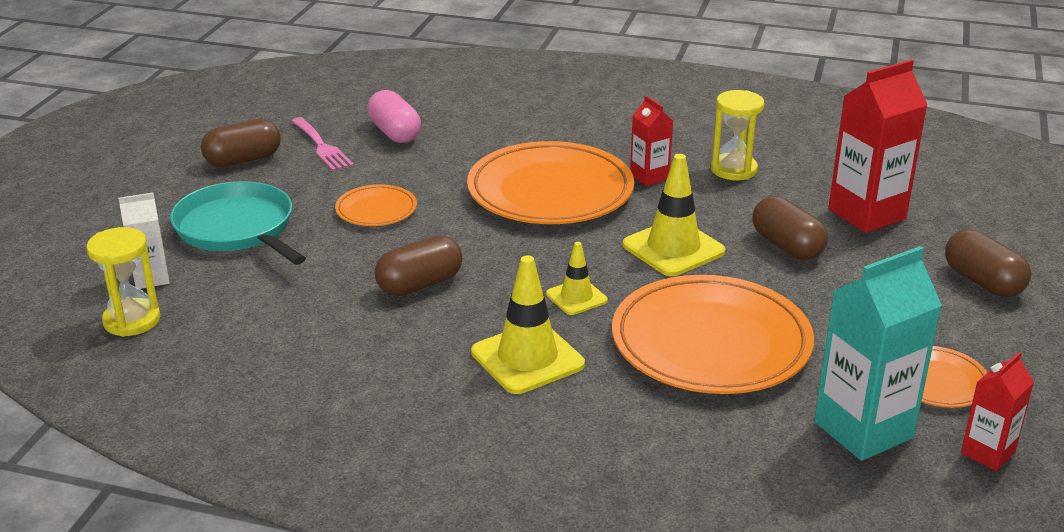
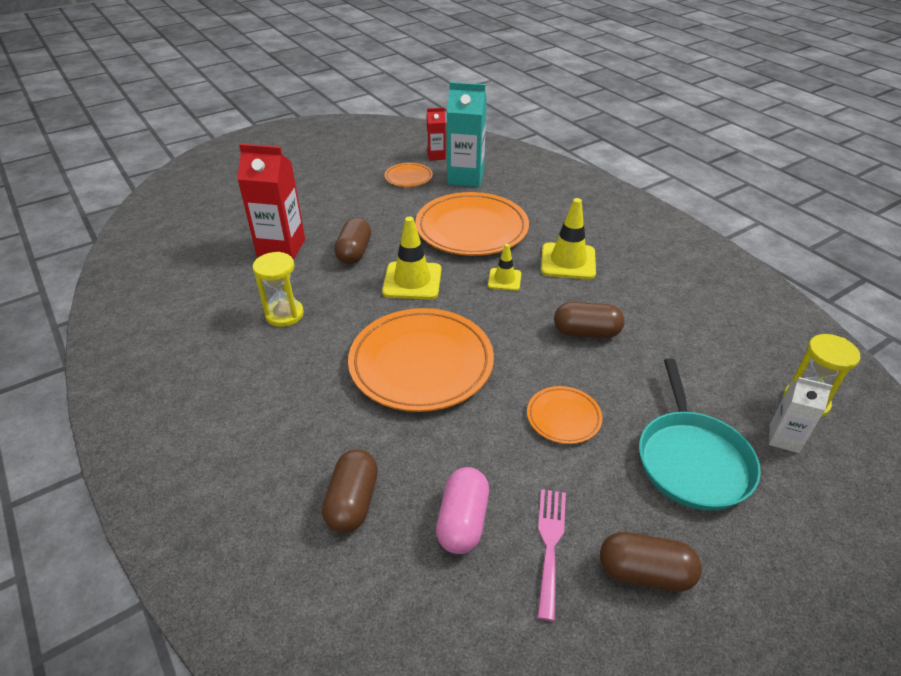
camera: 140 degrees left, 10 degrees up
(649, 177) = (342, 338): red carton -> none
(982, 282) = (309, 196): brown capsule -> brown capsule (353, 502)

